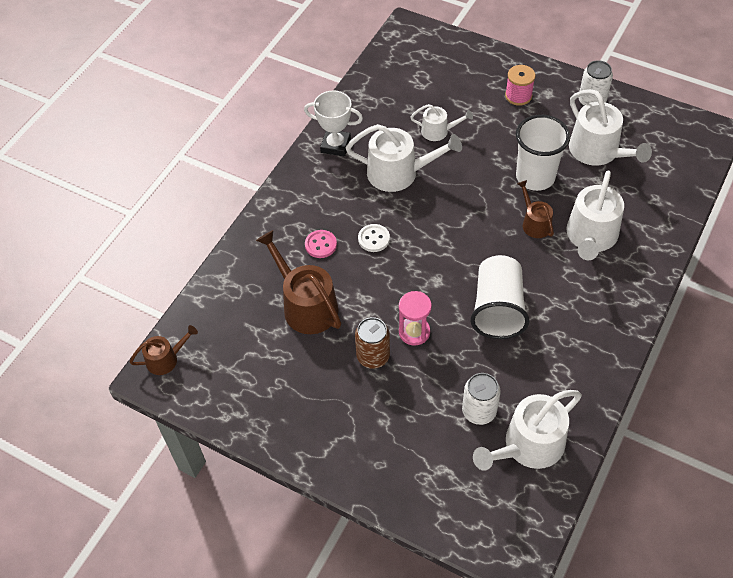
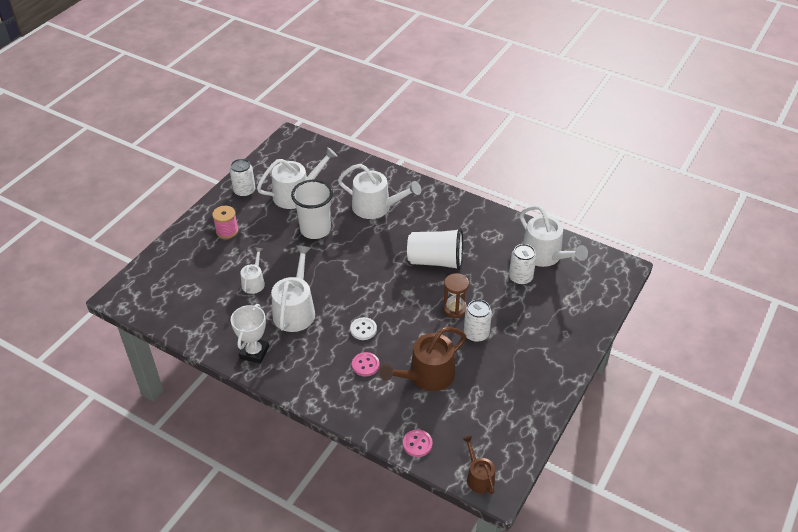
camera: 90 degrees left, 10 degrees down
(212, 299) = (417, 444): none -> pink button
(373, 356) = (476, 334): brown can -> white can
(414, 332) = (454, 309): pink hourglass -> brown hourglass
(534, 223) = (360, 234): brown watering can -> none

